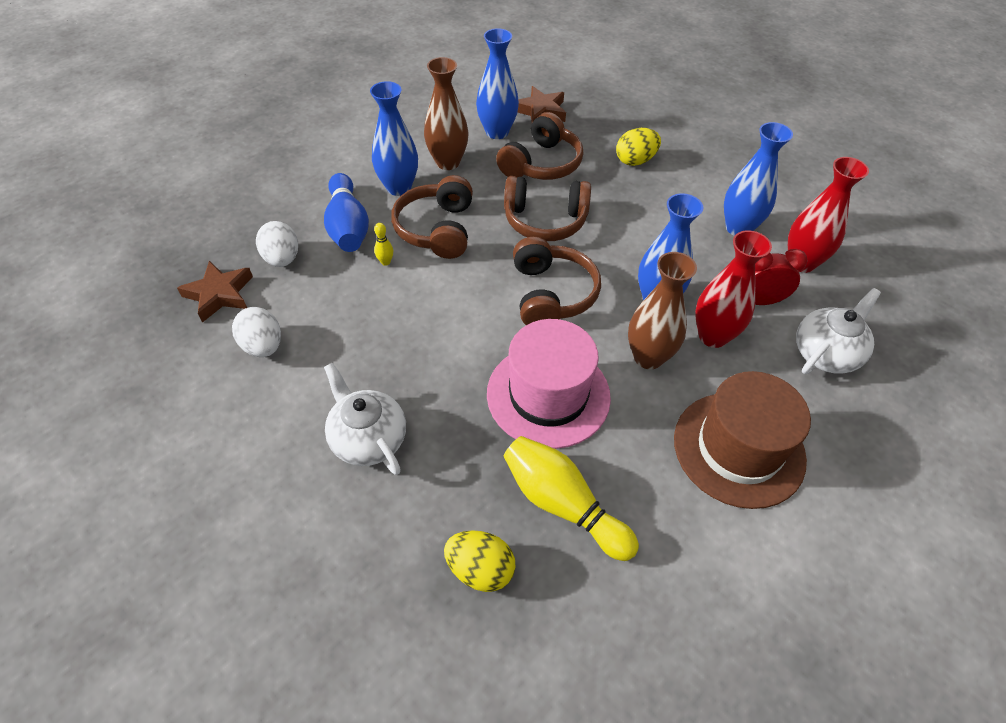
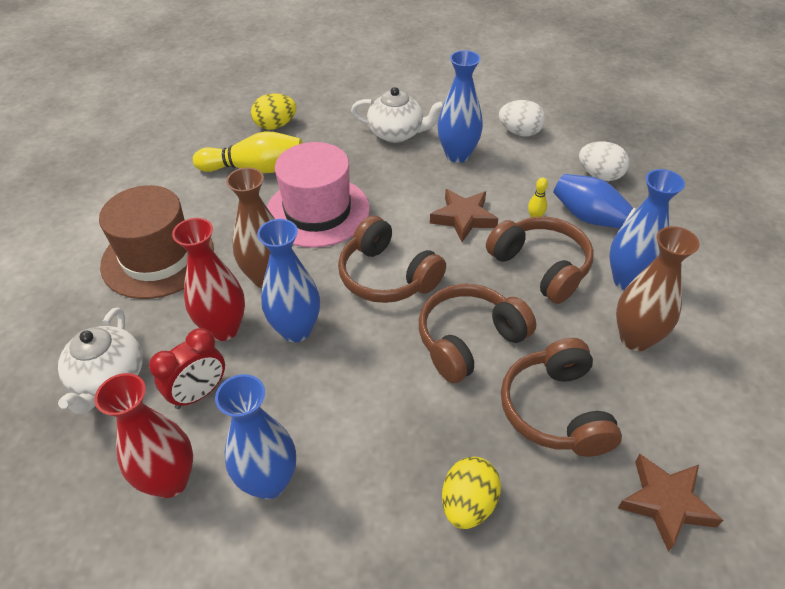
camera: 140 degrees right, 5 degrees down
(219, 294) = (592, 137): brown star -> brown star (463, 218)
(497, 132) = (656, 420): blue vase -> blue vase (457, 155)

